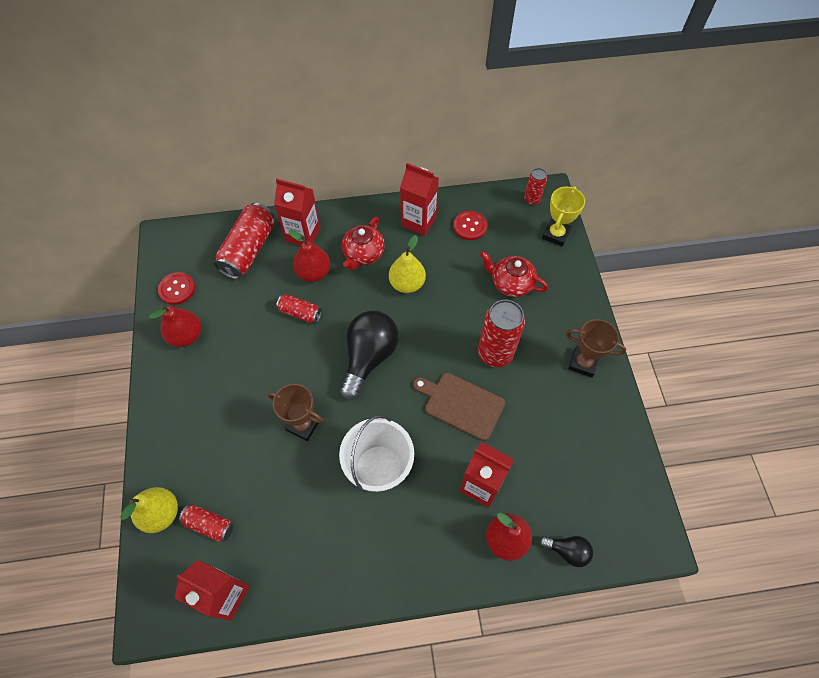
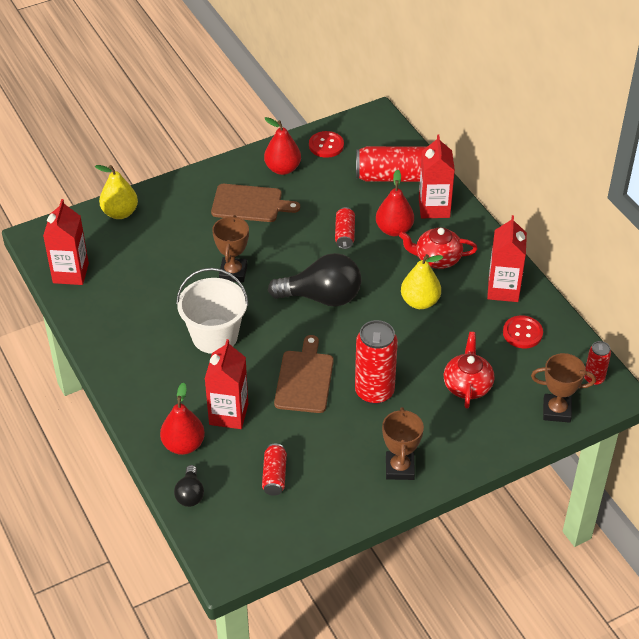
camera: 70 degrees right, 15 degrees down
(209, 525) = (122, 244): red can -> red can (274, 476)
(218, 380) = (250, 204): none -> brown cutting board
(556, 234) = (556, 411): yellow trophy -> brown trophy

